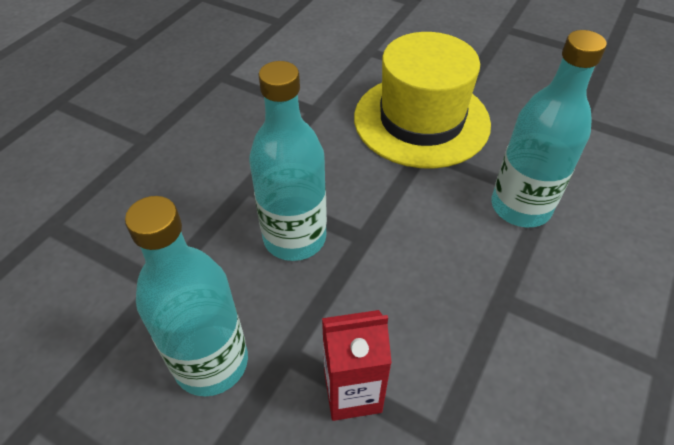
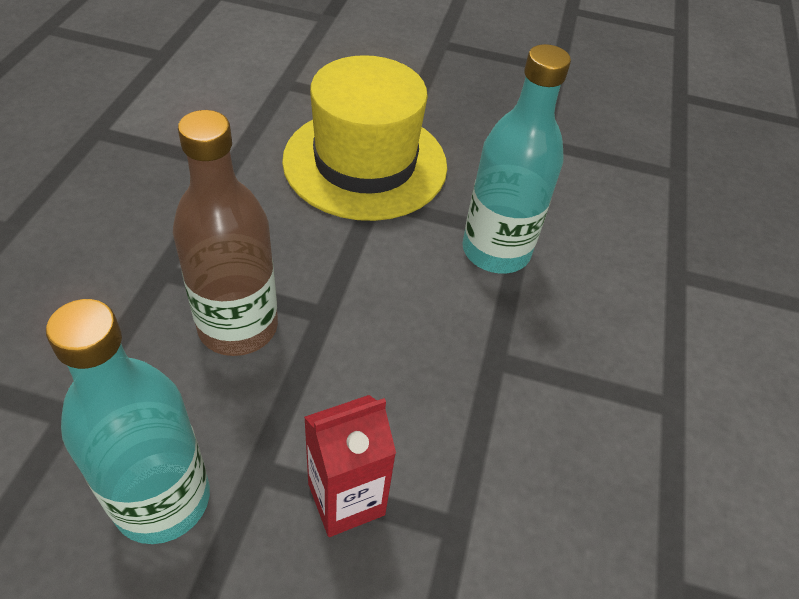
camera: 20 degrees left, 0 degrees up
(294, 238) = (238, 326): turquoise bottle -> brown bottle

